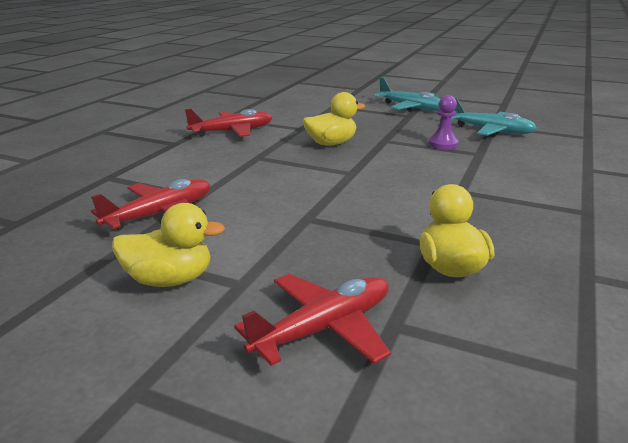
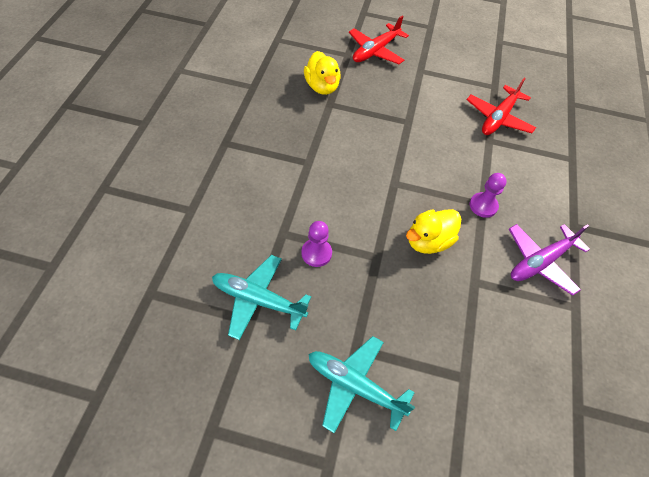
camera: 165 degrees right, 30 degrees up
(170, 280) = (454, 70): yellow duck -> none
(232, 132) = (540, 262): red plane -> purple plane
(258, 156) = (483, 206): none -> purple pawn

